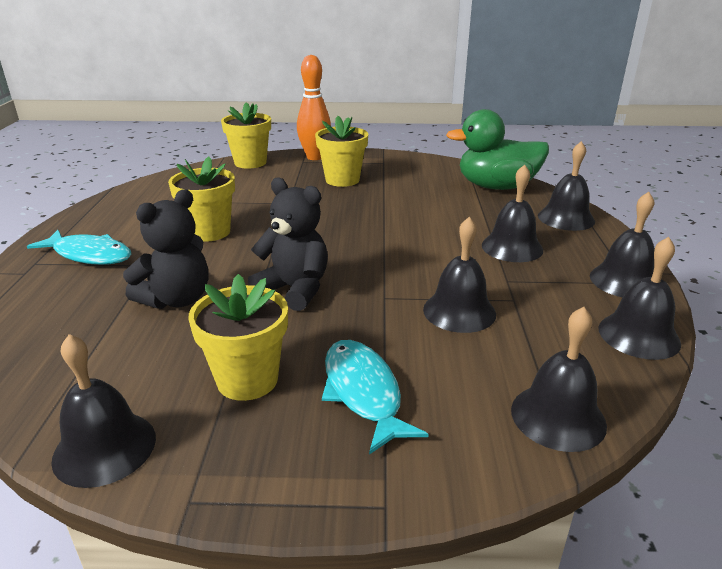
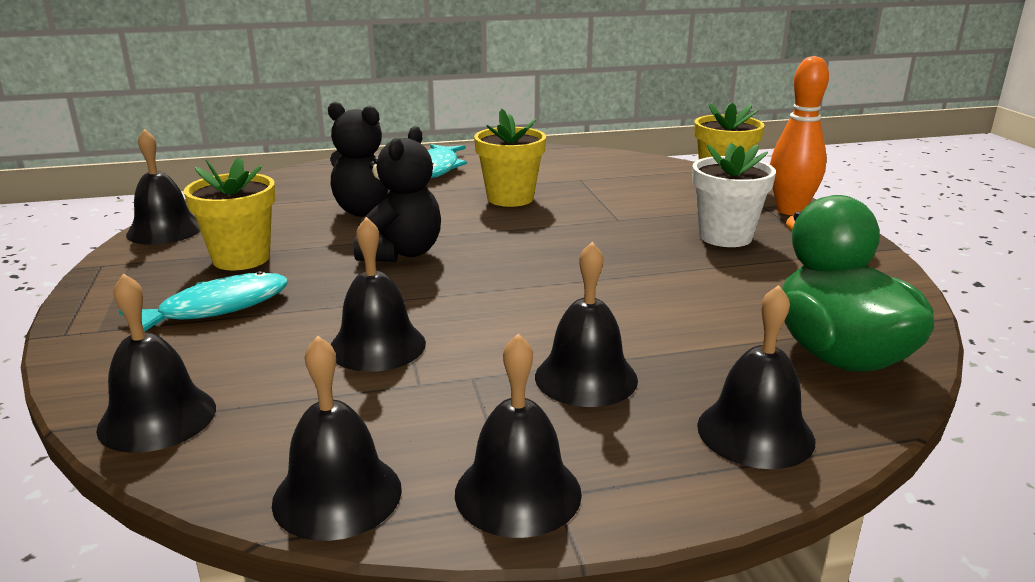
camera: 75 degrees right, 5 degrees down
(342, 180) = (725, 237): yellow flower pot -> white flower pot

